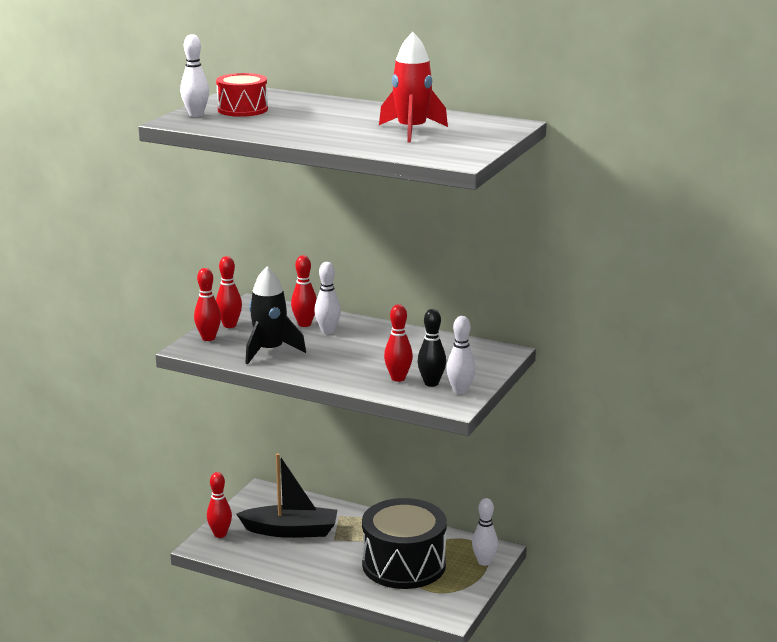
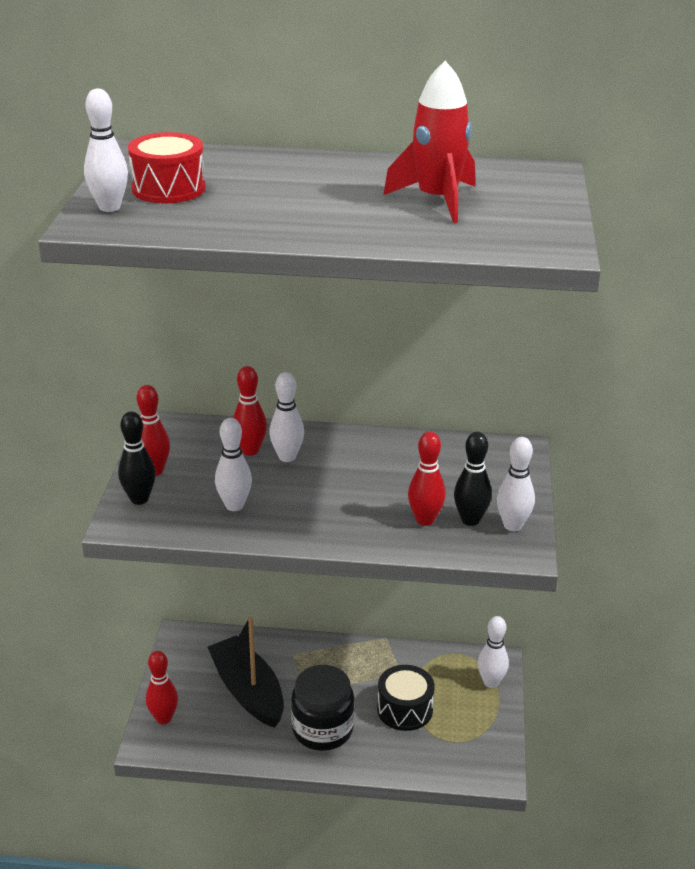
camera: 20 degrees left, 10 degrees up
(208, 338) = (139, 499): red bowling pin -> black bowling pin
(270, 351) = (234, 505): black rocket -> white bowling pin
(291, 531) = (248, 691): black boat -> black boat turned 105 degrees counterclockwise
(333, 563) = (322, 729): none -> black jar
(404, 564) = (405, 709): black drum -> black drum, size x0.55

